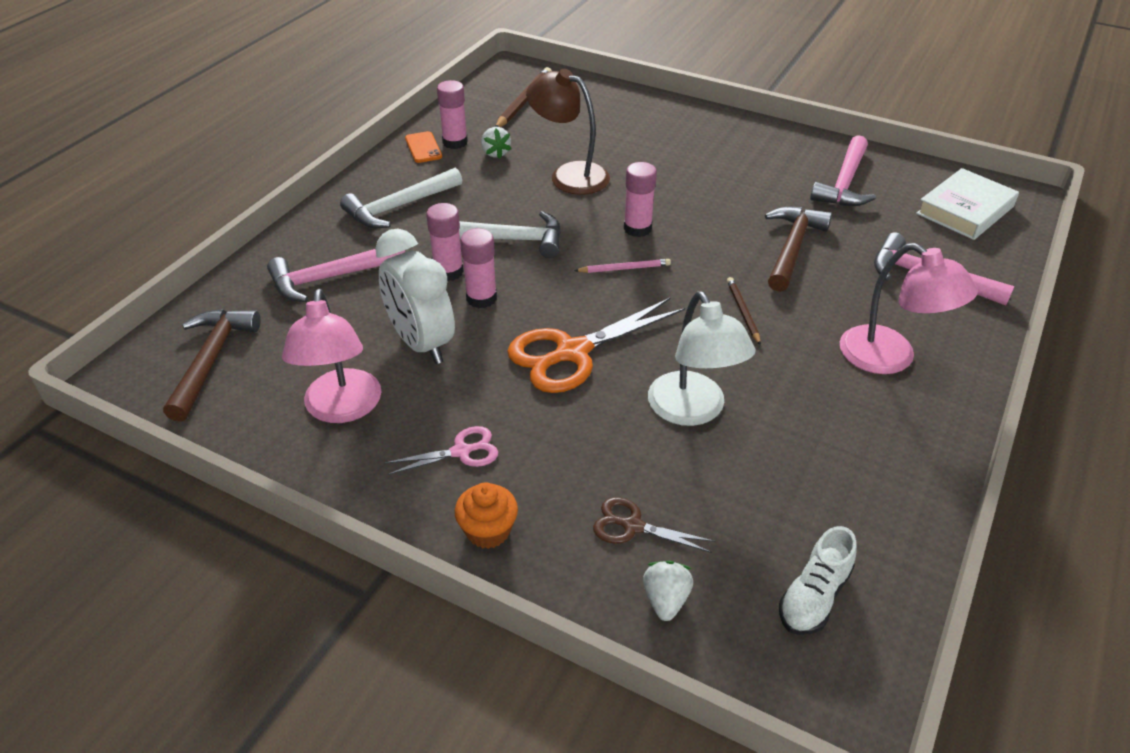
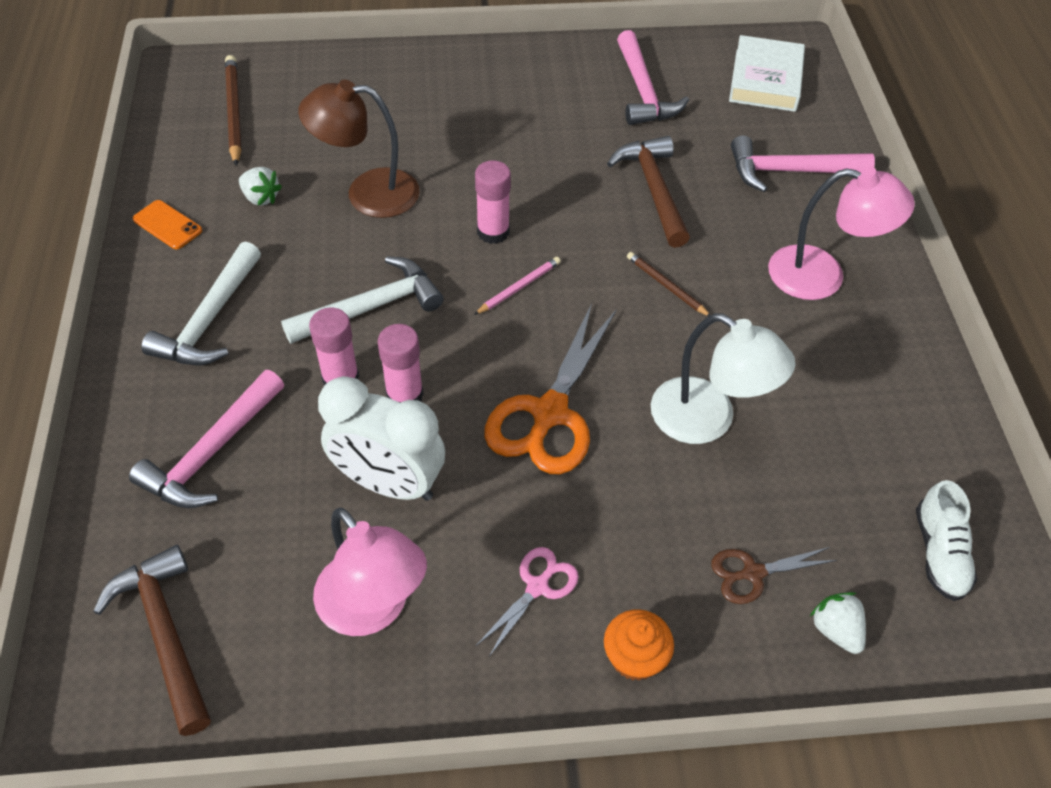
camera: 35 degrees left, 10 degrees up
(455, 142) = (200, 202): pink glue stick -> none

